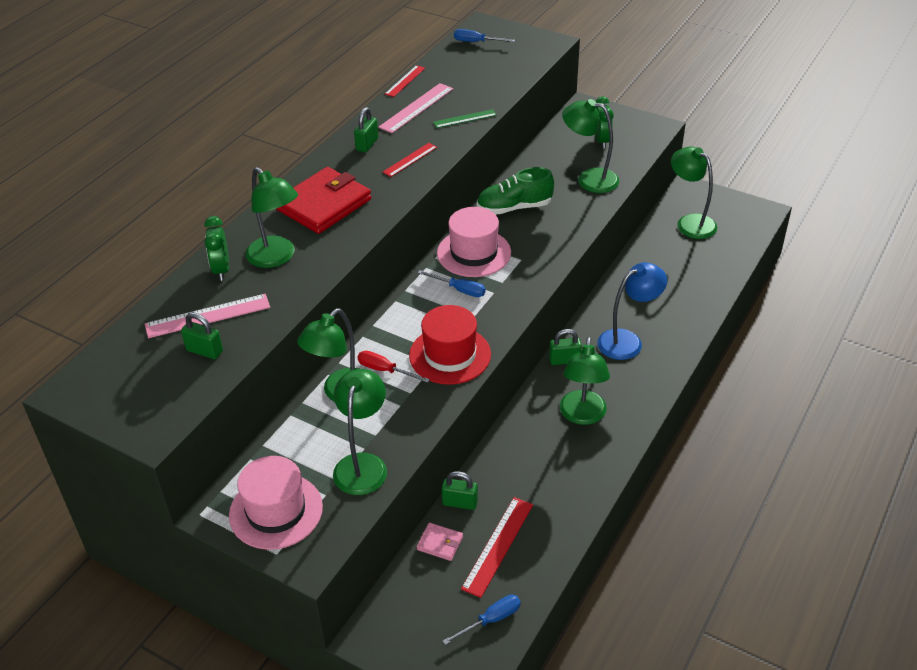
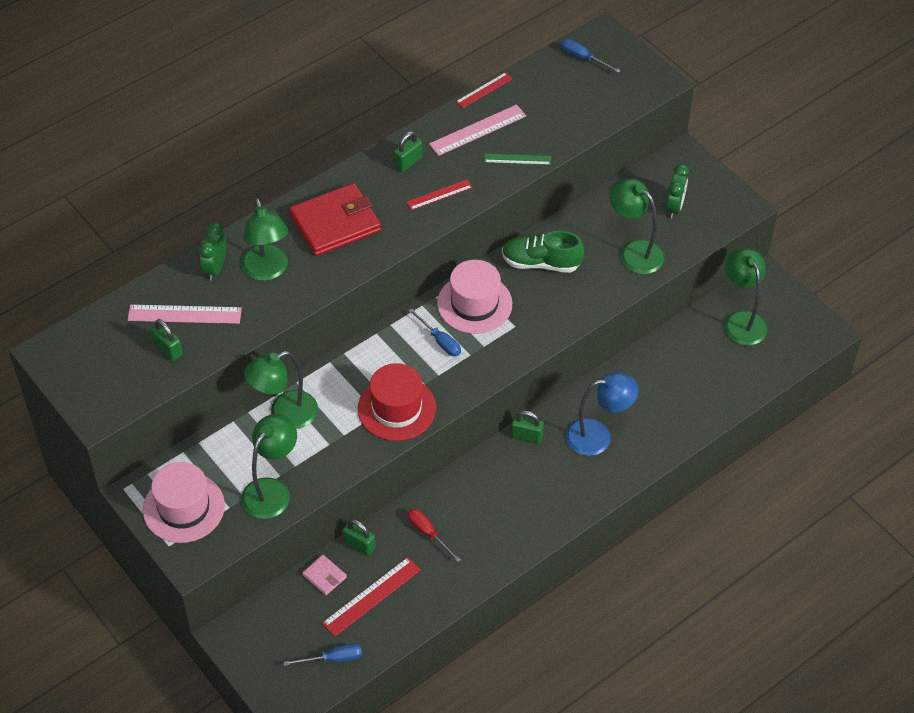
camera: 20 degrees right, 10 degrees up
(385, 370) = (332, 404): red screwdriver -> red screwdriver (428, 533)
(582, 416) = (511, 499): green lamp -> none

